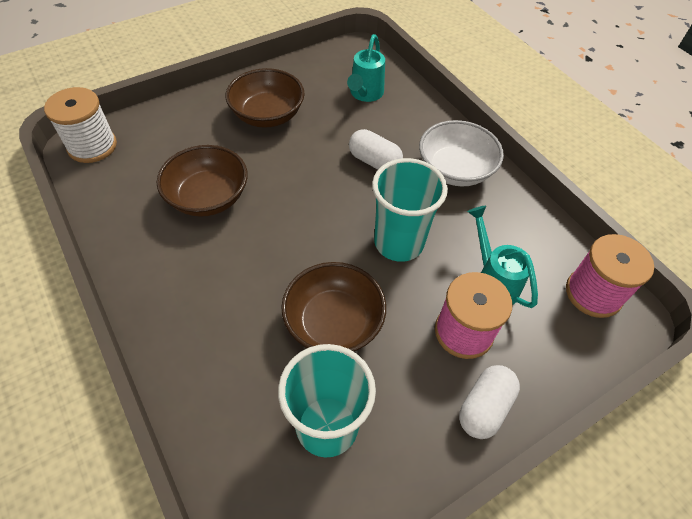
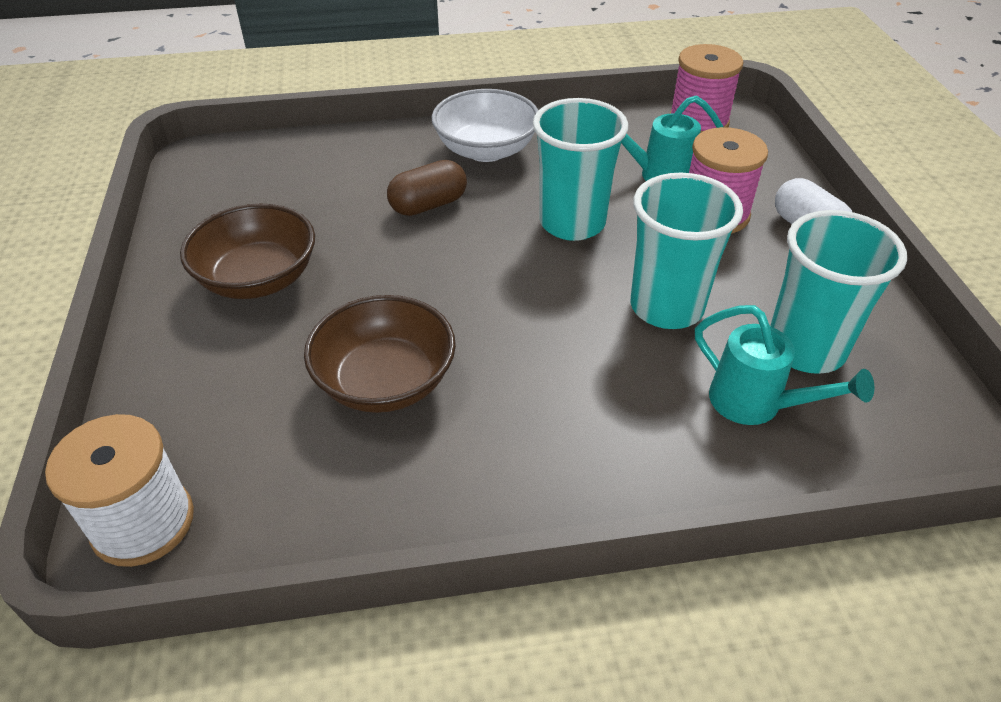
camera: 65 degrees left, 10 degrees down
(333, 322) = (666, 307): brown bowl -> turquoise cup
(365, 94) = (298, 179): turquoise watering can -> turquoise watering can (757, 405)
(374, 161) = (428, 205): white capsule -> brown capsule

